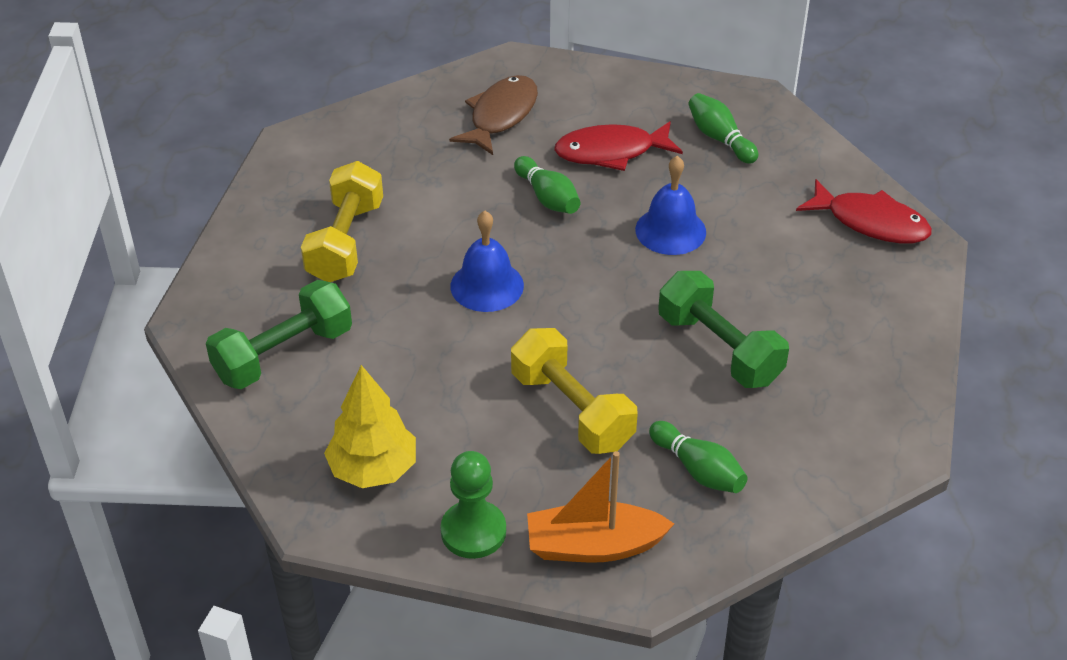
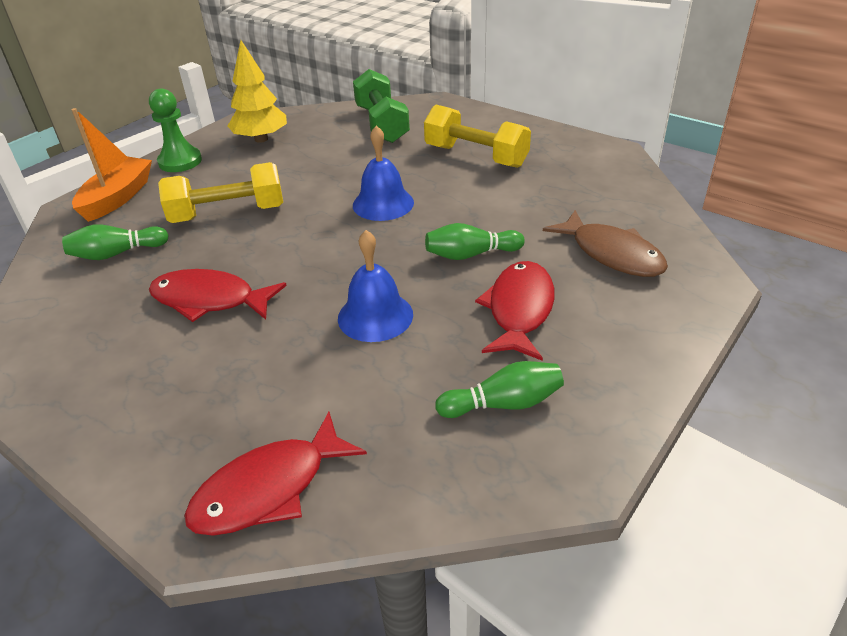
camera: 115 degrees right, 5 degrees down
(719, 349) = (210, 300): green dumbbell -> red fish

